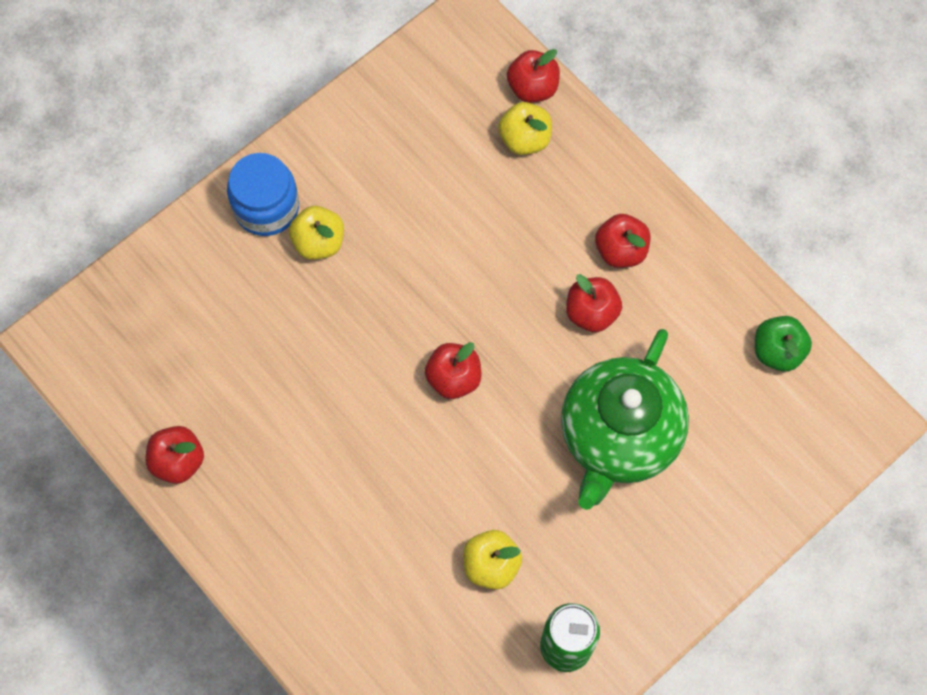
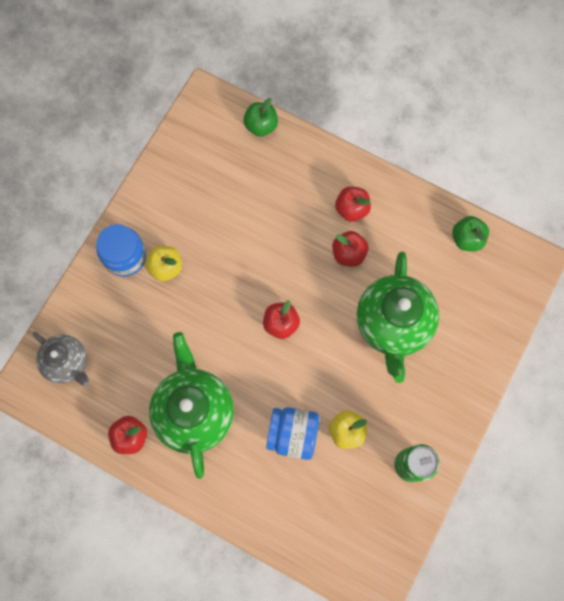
camera: 20 degrees left, 5 degrees up
(129, 328) = (67, 363): none -> grey teapot
(281, 458) = (194, 411): none -> green teapot
(410, 541) = (293, 434): none -> blue jar
(524, 139) = (268, 159): yellow apple -> none
(532, 88) = (261, 126): red apple -> green apple

